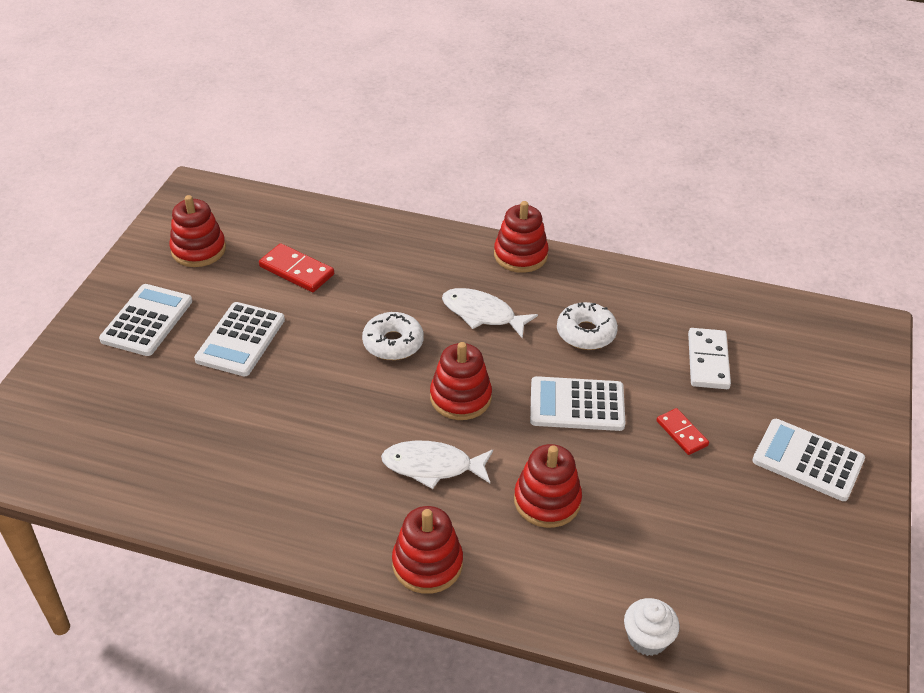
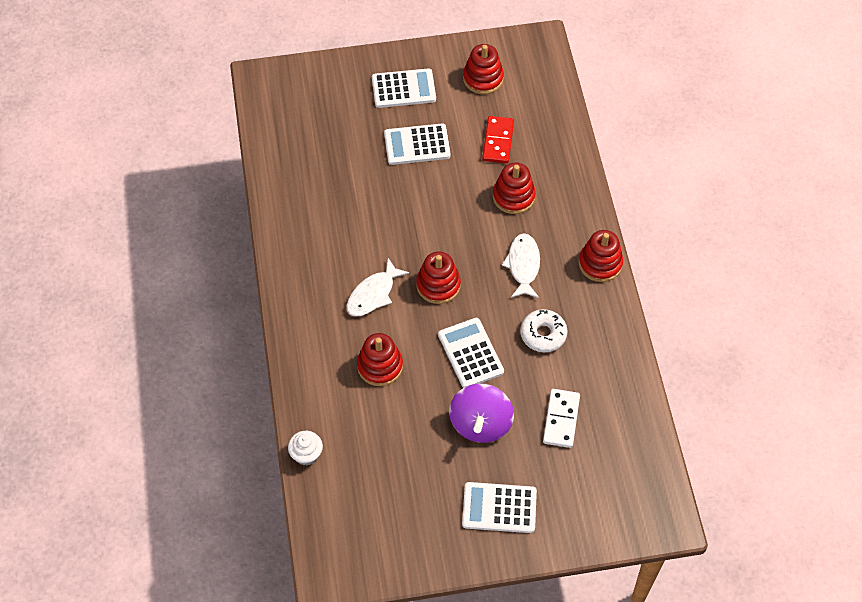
camera: 65 degrees right, 15 degrees up
(393, 343) = (464, 227): white donut -> none
(427, 564) = (300, 323): red stacking toy -> red stacking toy (513, 196)
(432, 466) = (373, 294): white fish -> white fish turned 120 degrees counterclockwise
(682, 433) = (480, 424): red domino -> purple spinning top
(707, 361) = (561, 419): white domino -> white domino turned 60 degrees counterclockwise
(808, 460) = (499, 508): white calculator -> white calculator turned 90 degrees counterclockwise

